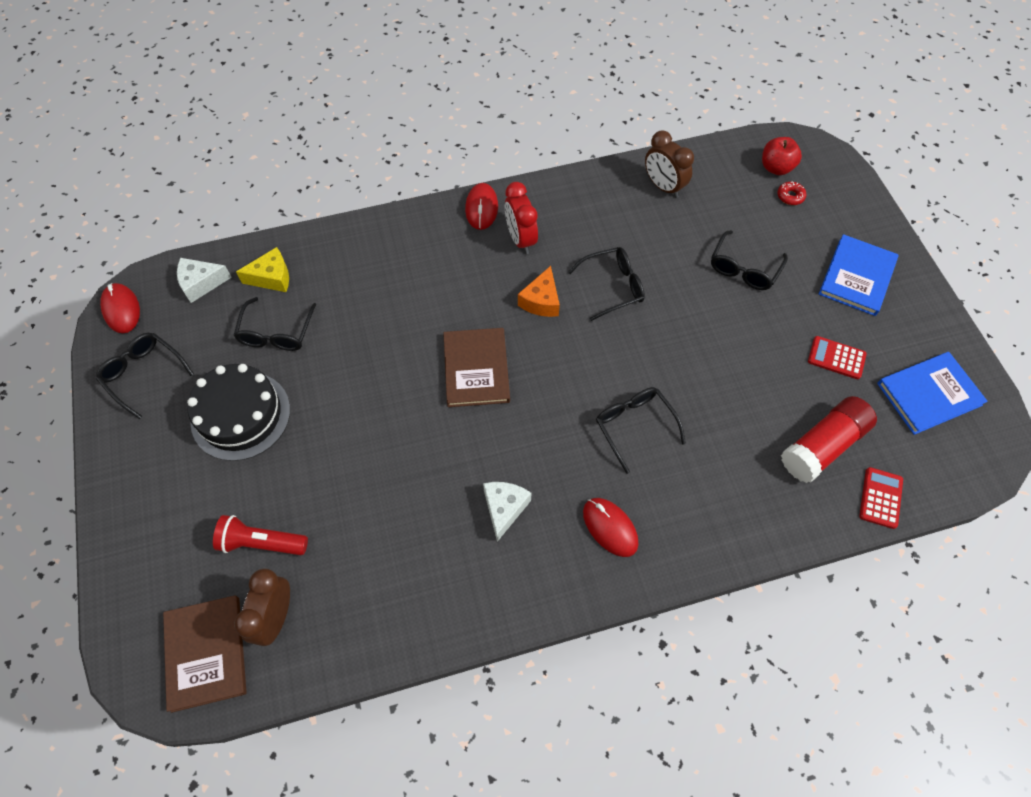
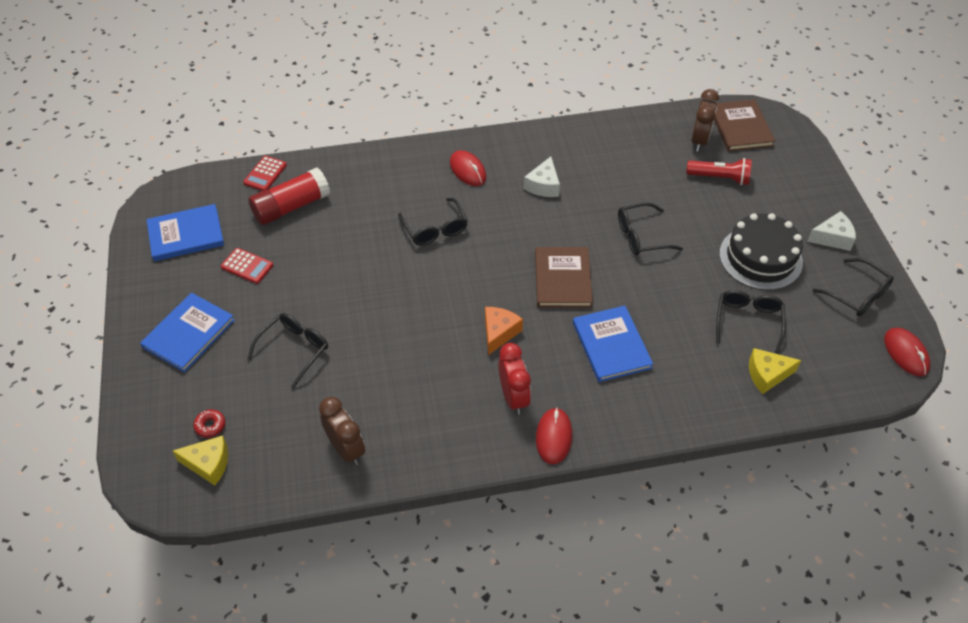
camera: 175 degrees left, 10 degrees down
(201, 283) = (837, 374): white cheese -> white cheese (832, 238)
(425, 296) = (611, 345): none -> blue book
(613, 287) = (427, 341): black glasses -> black glasses (641, 236)
(776, 168) = (208, 464): red apple -> yellow cheese

